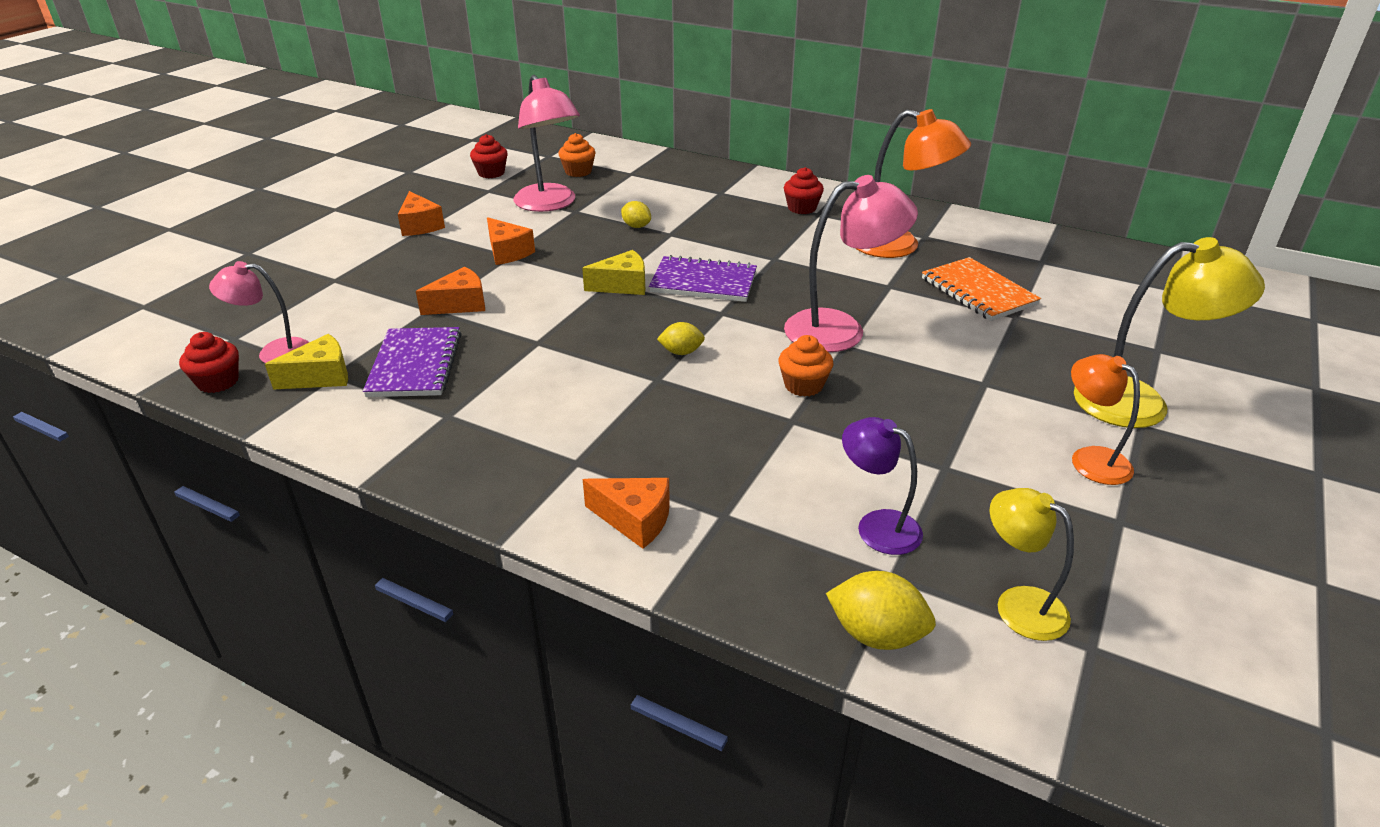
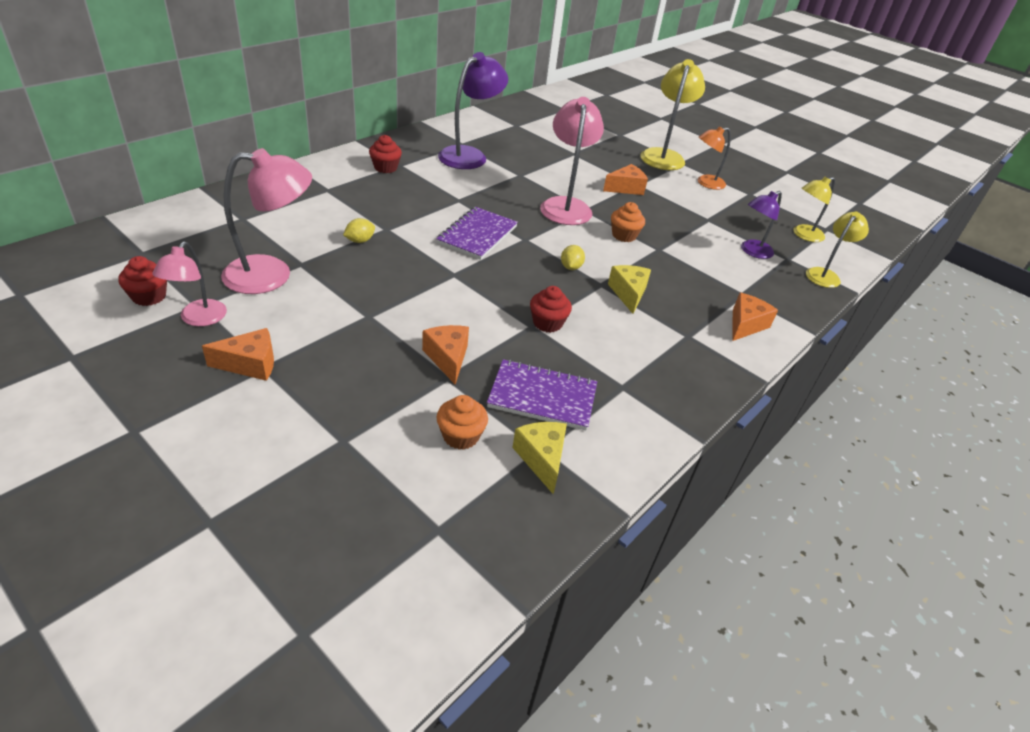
camera: 80 degrees left, 5 degrees up
(218, 382) = (526, 539): red cupcake -> red cupcake (547, 323)
(274, 352) = (483, 494): pink lamp -> pink lamp (198, 319)
(507, 252) = (361, 316): orange cheese -> orange cheese (626, 188)
(578, 172) = (207, 244): orange cupcake -> orange cupcake (461, 436)
(623, 285) = (462, 269): yellow cheese -> yellow cheese (628, 293)
(876, 634) = (825, 275): yellow lemon -> yellow lamp
(899, 246) = (469, 155): orange lamp -> purple lamp
(978, 292) = (541, 153): orange notebook -> none

